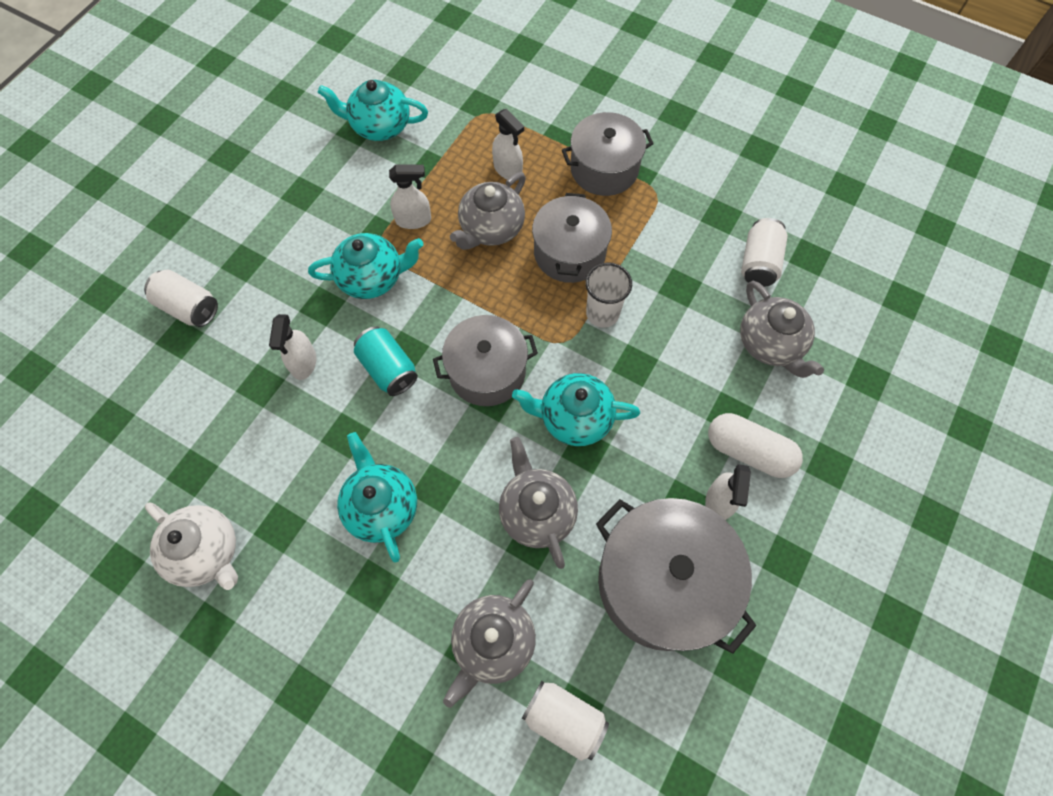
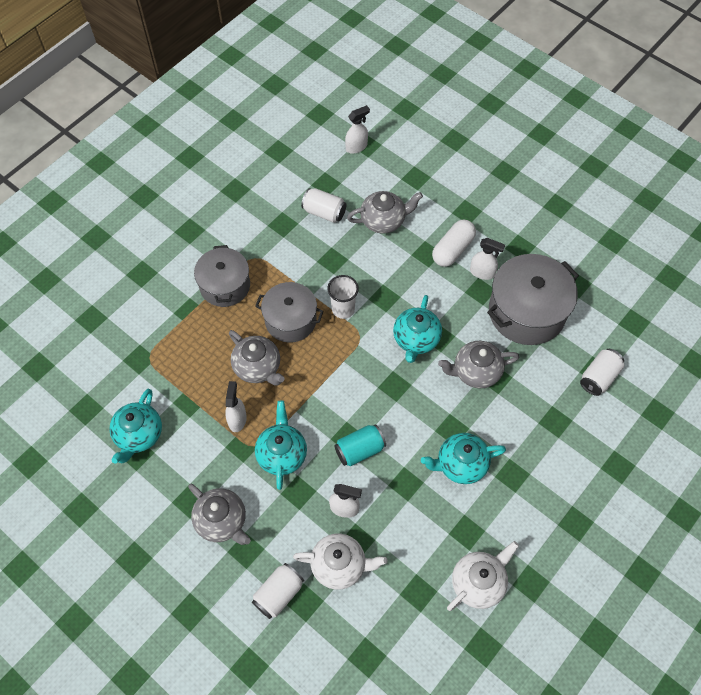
camera: 80 degrees left, 5 degrees down
(226, 370) = (339, 565): none -> white teapot
(487, 371) = (373, 386): grey pot -> none
(493, 642) = (553, 409): grey teapot -> grey teapot (222, 521)
(508, 170) = (208, 348): white spray bottle -> white spray bottle (356, 147)

